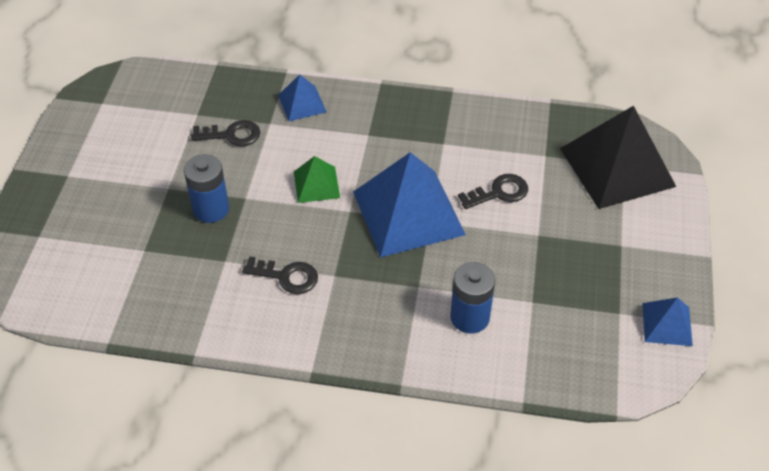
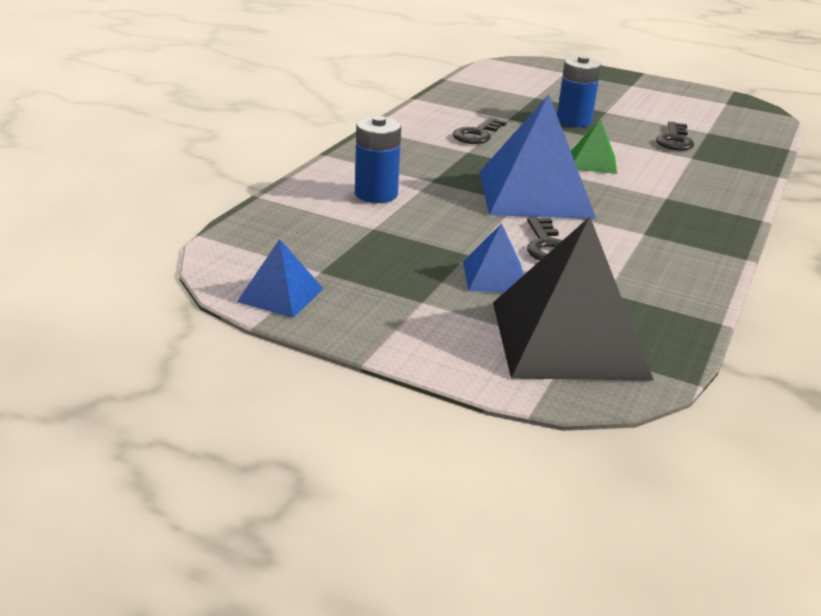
camera: 105 degrees right, 20 degrees down
(302, 103) = (723, 175): blue pyramid -> blue pyramid (495, 276)

